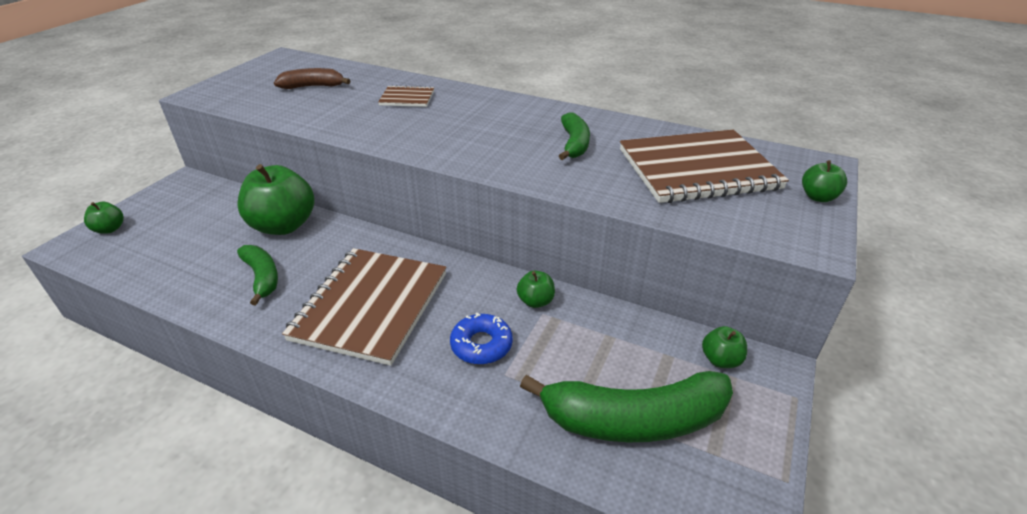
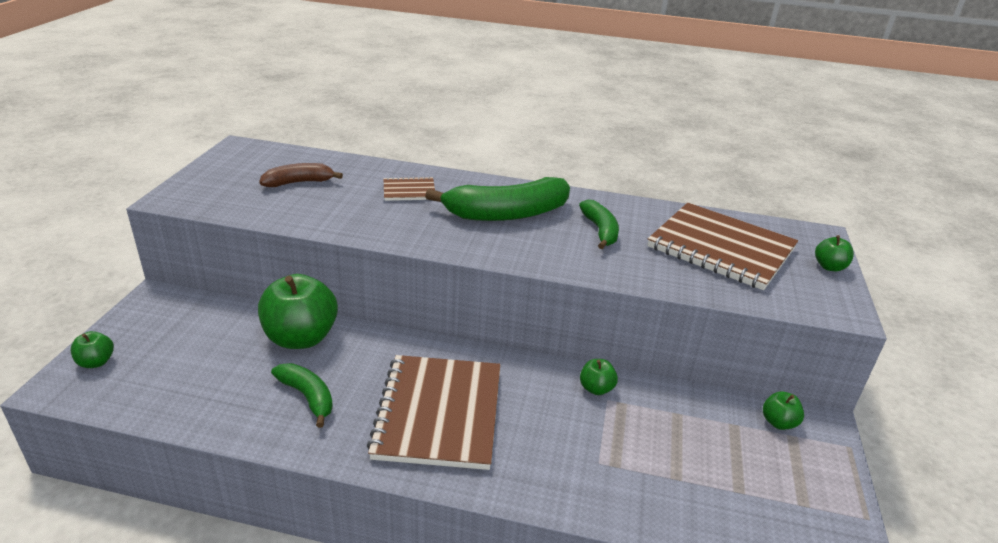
camera: 15 degrees left, 5 degrees down
(481, 345) = (565, 437): blue donut -> none
(634, 420) = (728, 487): green banana -> green banana (507, 214)
(697, 169) = (721, 248): brown notebook -> brown notebook turned 60 degrees clockwise

